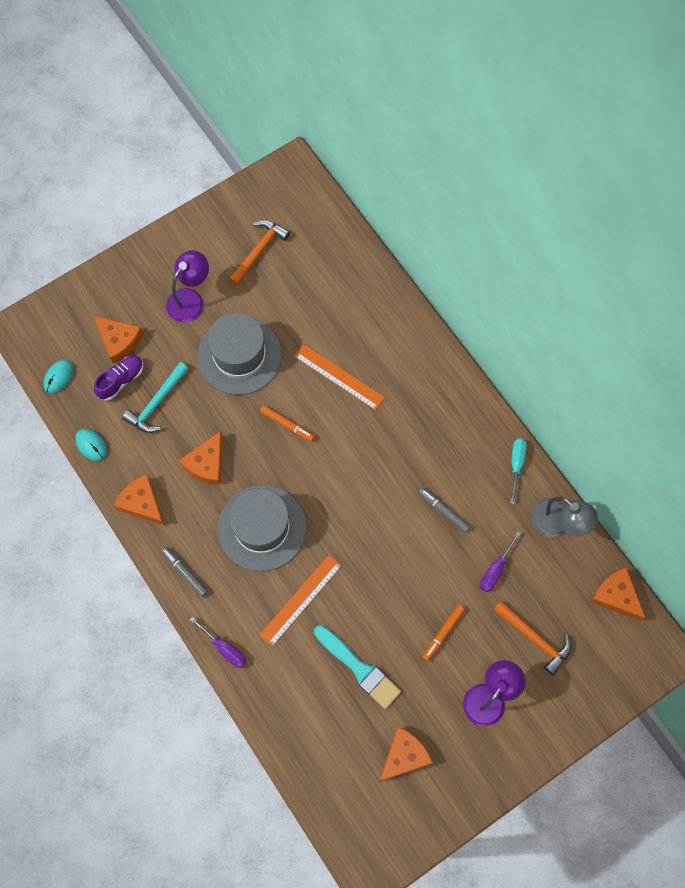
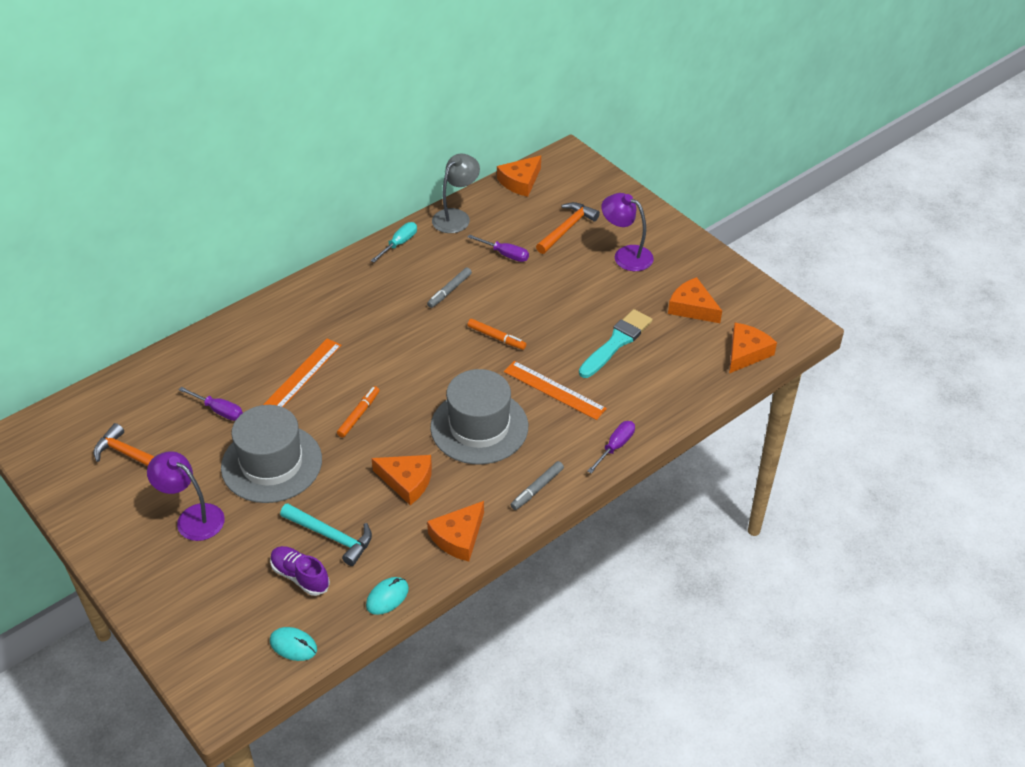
camera: 95 degrees left, 25 degrees down
(119, 341) = (245, 585): orange cheese -> orange cheese (746, 353)
(304, 311) = (218, 410): none -> purple screwdriver
(443, 633) = (572, 286): orange marker -> orange marker (496, 337)
(516, 465) = (399, 244): turquoise screwdriver -> turquoise screwdriver turned 120 degrees clockwise

